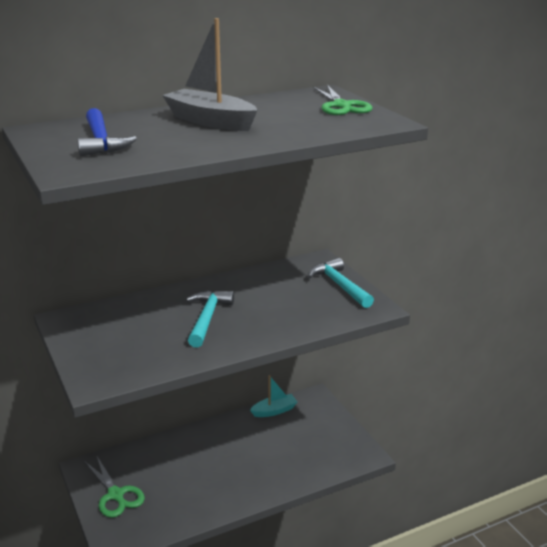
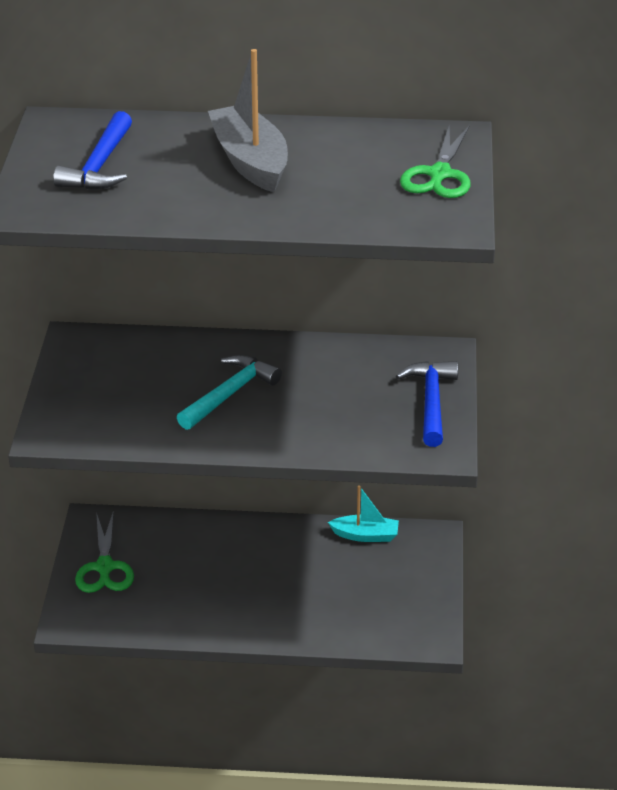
camera: 30 degrees right, 10 degrees up
(339, 285) = (431, 402): turquoise hammer -> blue hammer

